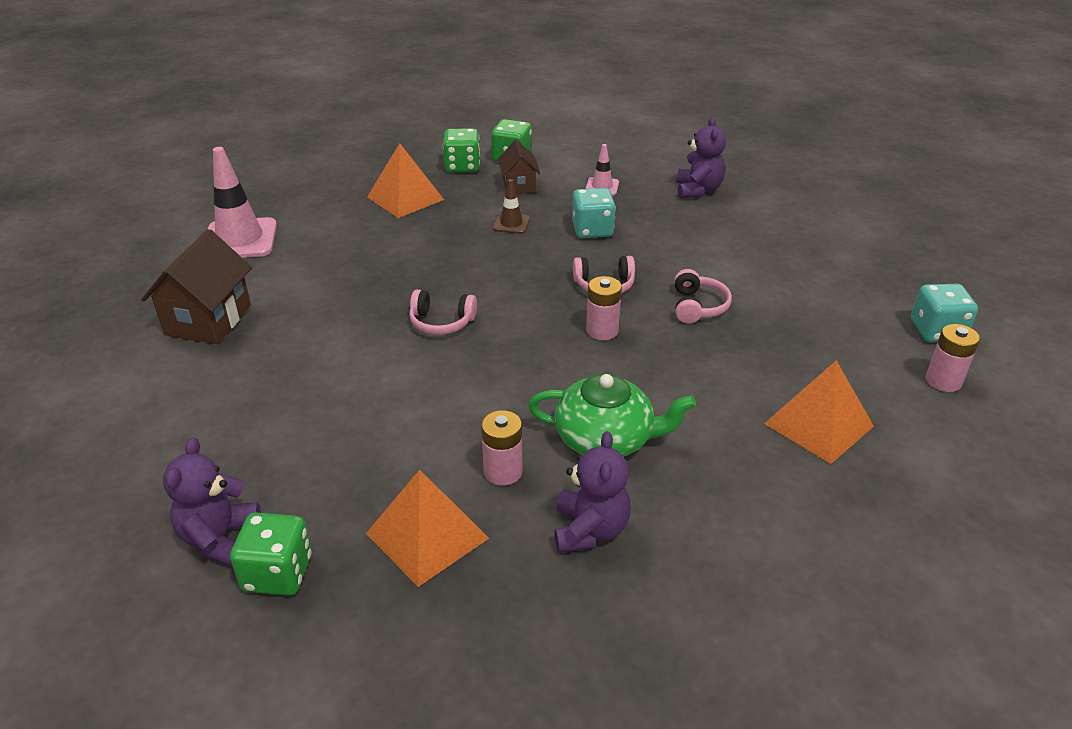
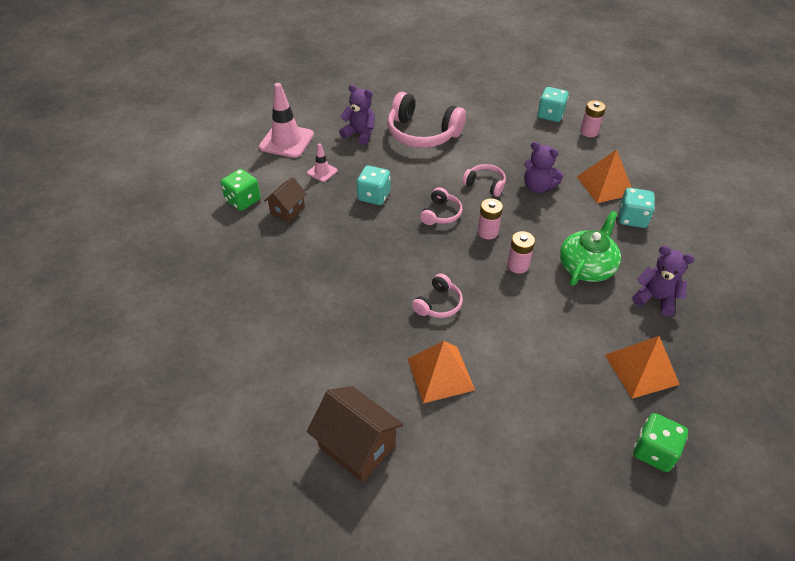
camera: 65 degrees left, 10 degrees up
(220, 538) = (615, 478): purple teddy bear -> purple teddy bear (538, 187)
(240, 239) = (242, 402): pink traffic cone -> pink traffic cone (286, 141)
(405, 198) = (256, 277): orange pyramid -> orange pyramid (440, 374)
(462, 166) = (233, 230): green dice -> none
(503, 472) = (599, 319): pink battery -> pink battery (518, 265)
(511, 224) = (338, 231): brown traffic cone -> none
(519, 185) = (287, 210): brown house -> brown house turned 75 degrees counterclockwise
(751, 232) = (422, 133): none -> pink headphones
(763, 471) = (632, 218): none -> turquoise dice

